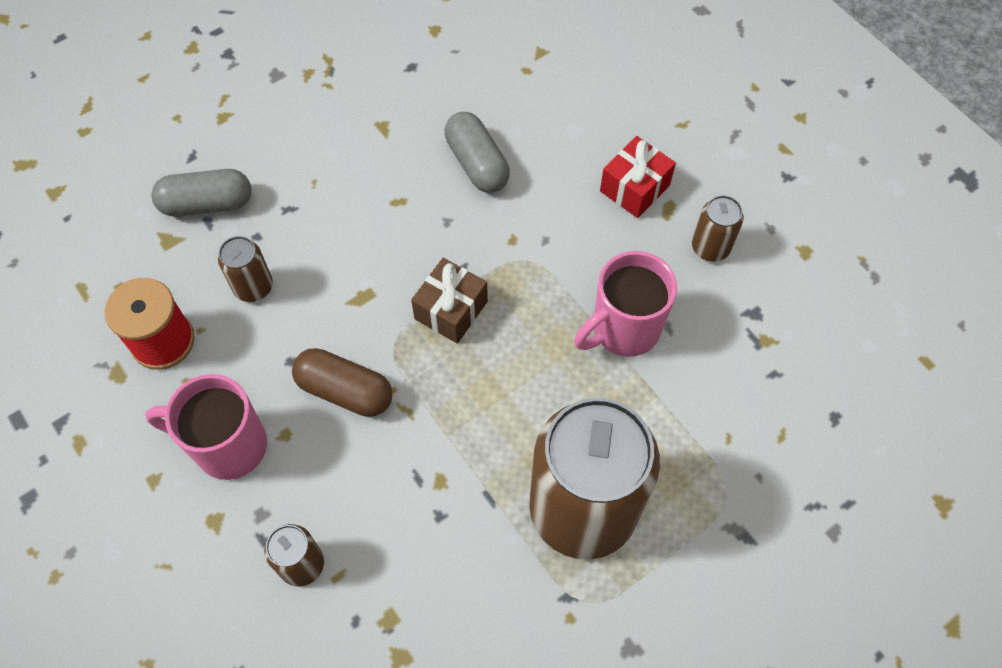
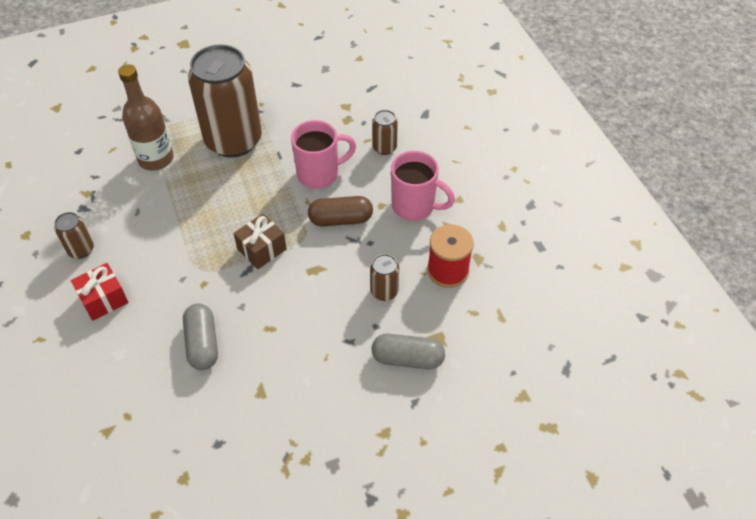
camera: 165 degrees left, 10 degrees down
(345, 390) = (341, 219): brown capsule -> brown capsule turned 45 degrees counterclockwise
(623, 329) = (164, 216): pink mug -> pink mug (320, 174)
(696, 434) = (156, 159): none -> brown bottle

